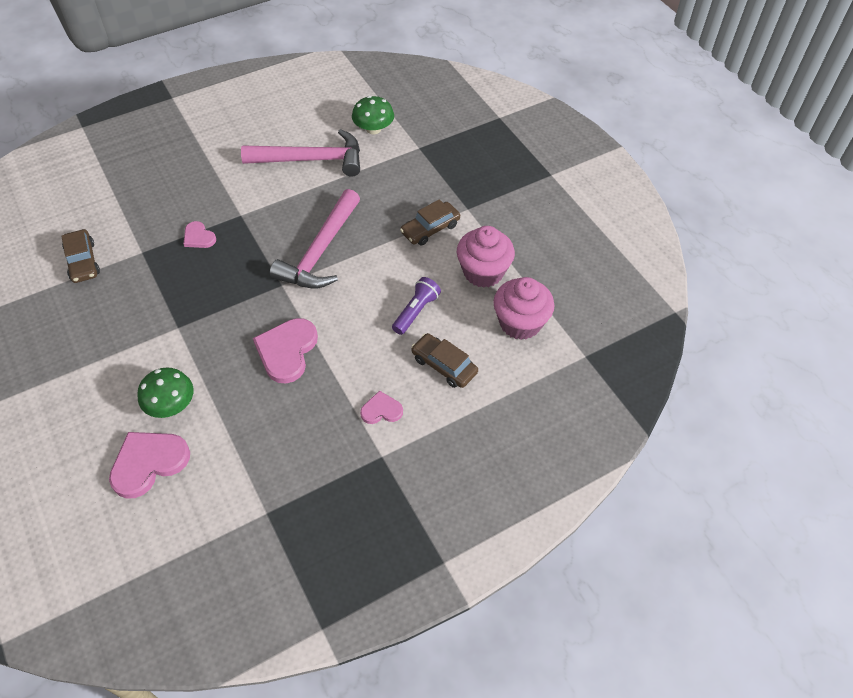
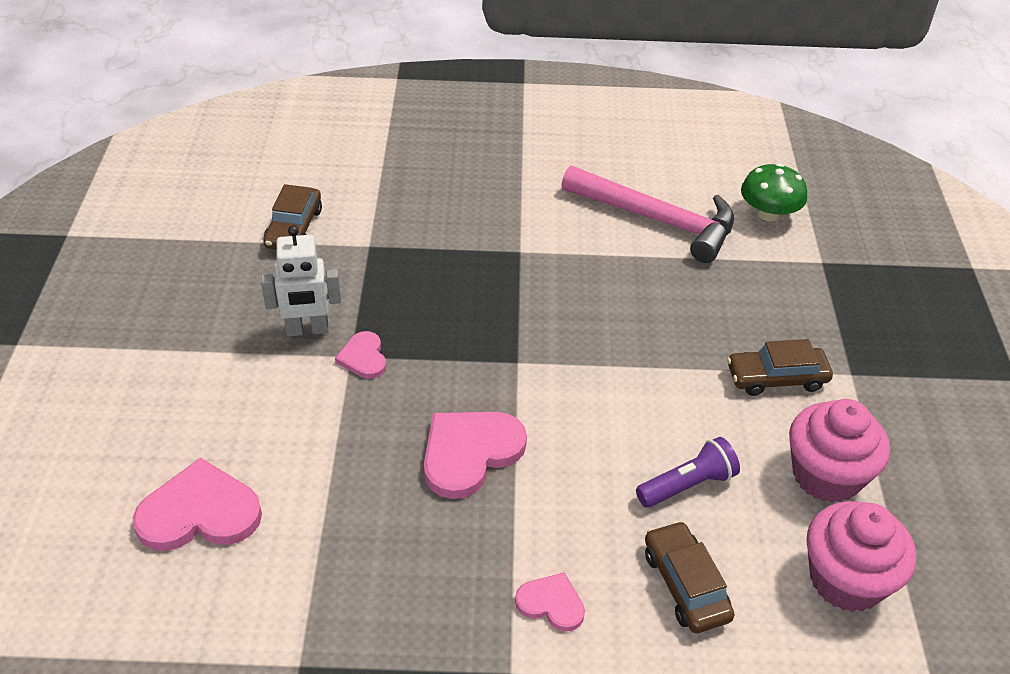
camera: 30 degrees right, 10 degrees down
(139, 324) = (307, 330): none -> white robot
(171, 404) = (277, 450): green mushroom -> none
(198, 237) = (449, 256): pink heart -> pink heart (363, 357)
(320, 251) = (597, 341): pink hammer -> none

